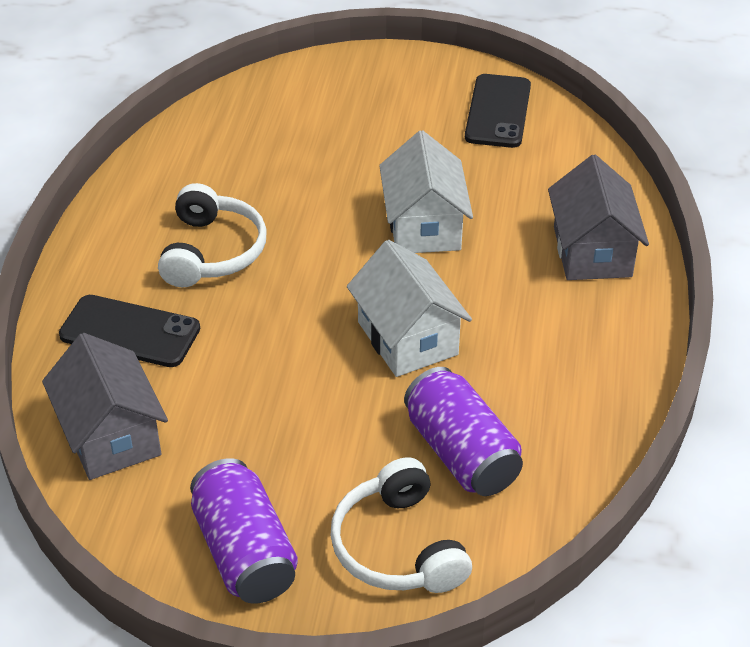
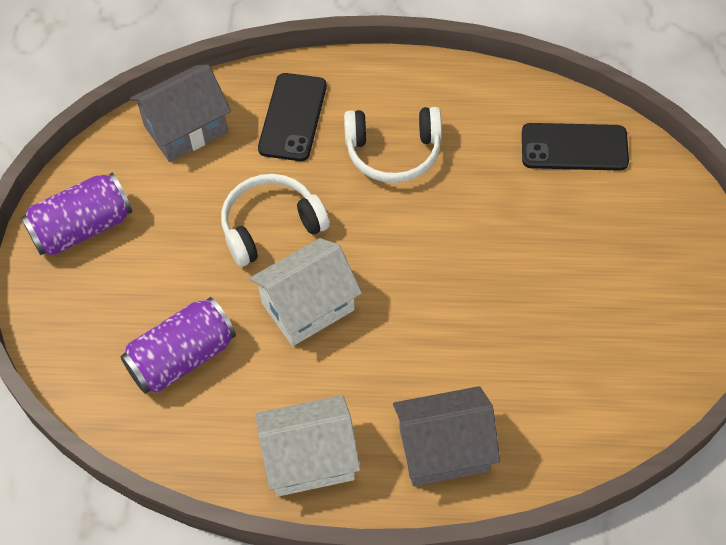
camera: 85 degrees right, 15 degrees up
(398, 546) = (88, 323): white headphones -> white headphones (271, 226)
(424, 226) = (455, 304): white house -> white house (310, 459)
(498, 111) = (648, 353): black phone -> black phone (574, 147)

